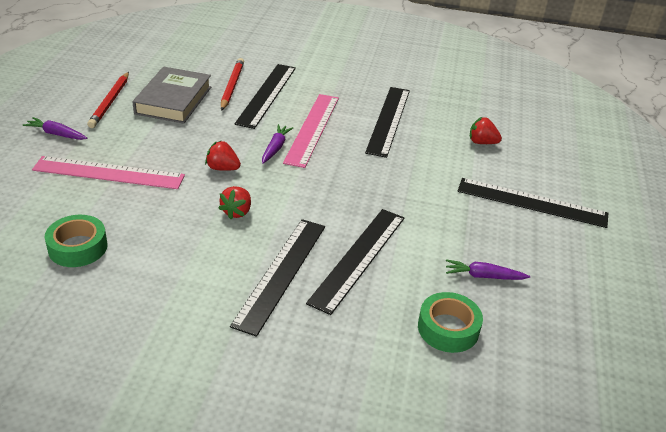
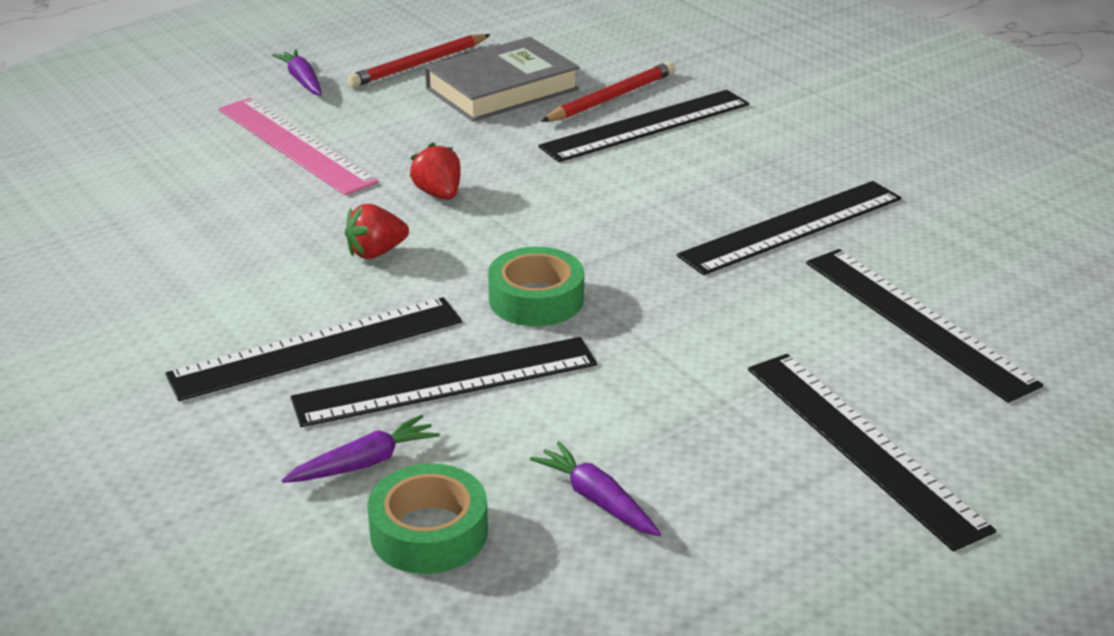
camera: 45 degrees right, 5 degrees down
(78, 247) = (143, 211): green tape -> green tape (536, 299)
(275, 148) = (550, 197): purple carrot -> purple carrot (364, 463)
(312, 129) = (644, 193): pink ruler -> none
(482, 142) = (916, 322): red strawberry -> black ruler

